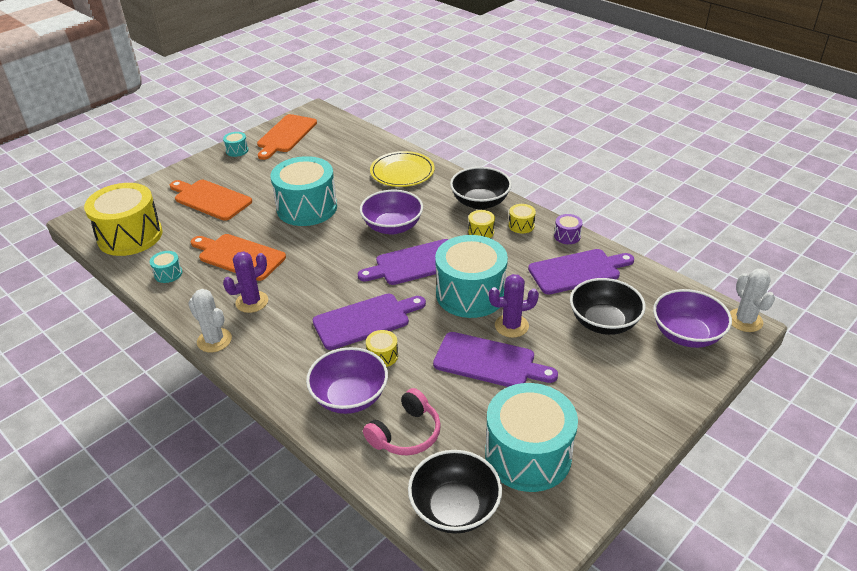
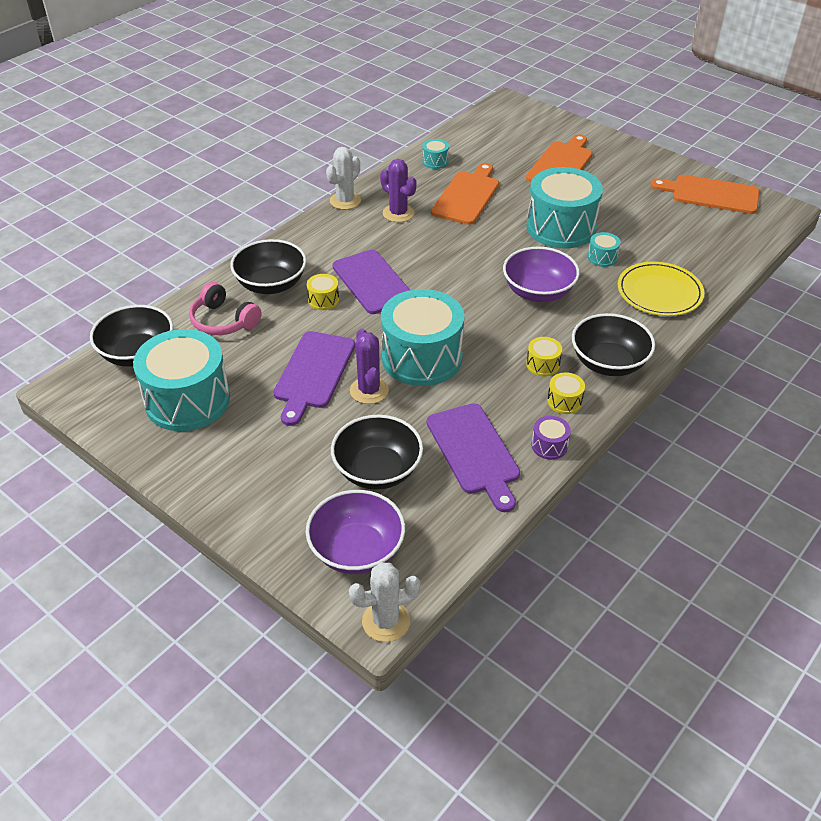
camera: 85 degrees right, 5 degrees up
(130, 236) = (489, 131): yellow drum -> none
(237, 150) = (662, 166): turquoise drum -> turquoise drum (602, 257)
(349, 397) = (271, 284): purple bowl -> black bowl
(415, 263) = (471, 314): purple cutting board -> none

